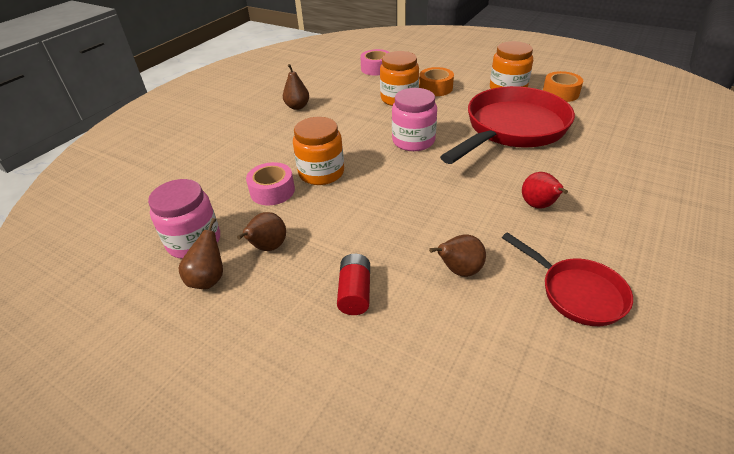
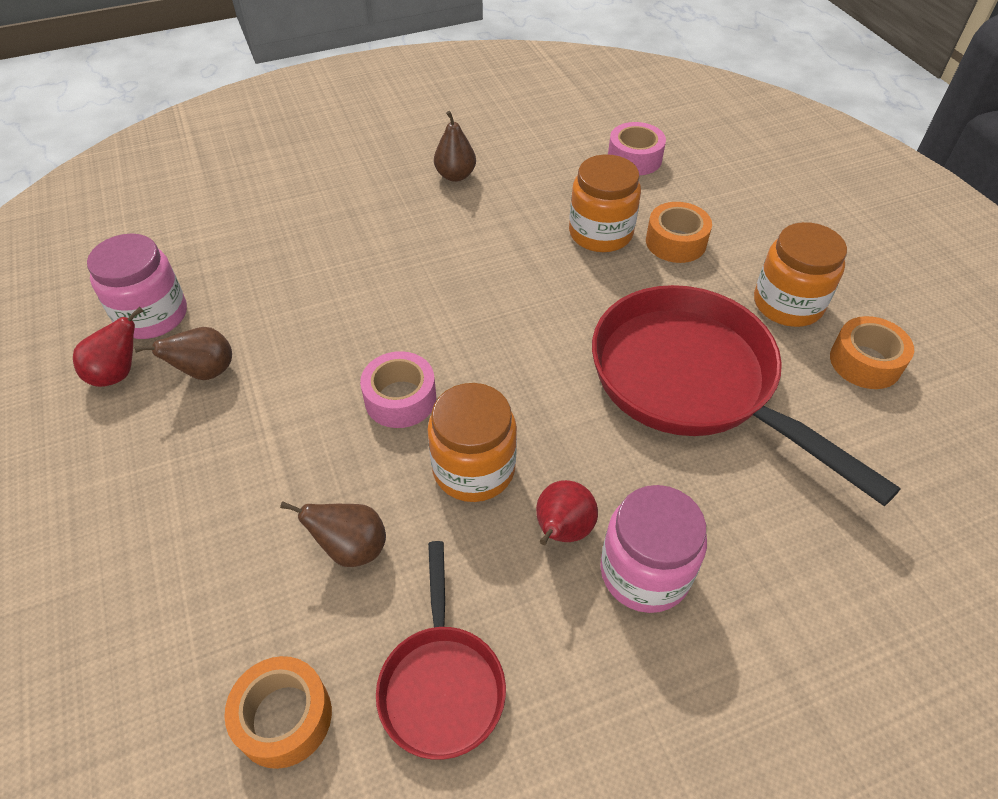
camera: 35 degrees right, 10 degrees up
(208, 279) = (118, 373): brown pear -> red pear
(272, 191) = (289, 295): pink tape -> pink tape (400, 399)
(321, 173) = (367, 301): orange jar -> orange jar (474, 469)
(355, 293) = (220, 493): red battery -> none
(413, 141) = (531, 319): pink jar -> pink jar (644, 572)
(511, 129) = (693, 382): red pan -> red pan turned 120 degrees counterclockwise
(531, 360) = (284, 717): none -> orange tape

